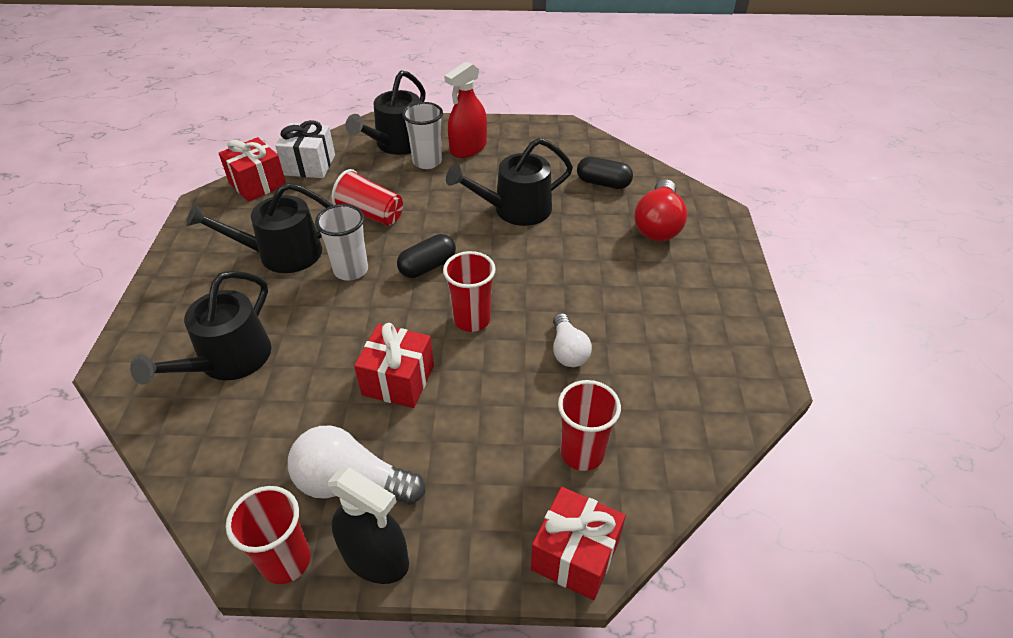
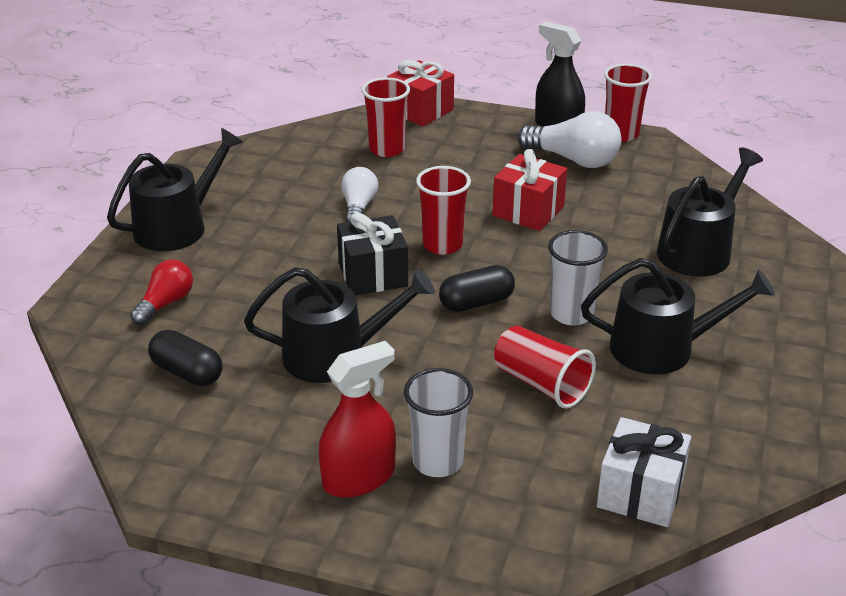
camera: 165 degrees left, 10 degrees down
(257, 184) = (724, 469): red gift -> none
(397, 144) = (482, 512): black watering can -> black watering can (177, 226)
(519, 277) = (373, 275): none -> black gift
(658, 225) = (165, 303): red light bulb -> red light bulb, size x0.63

